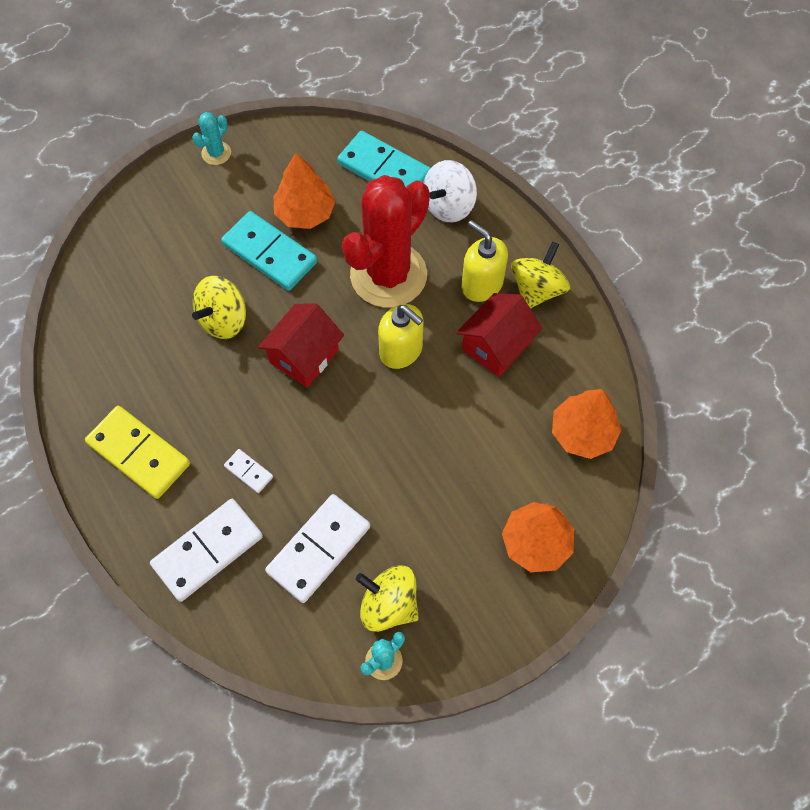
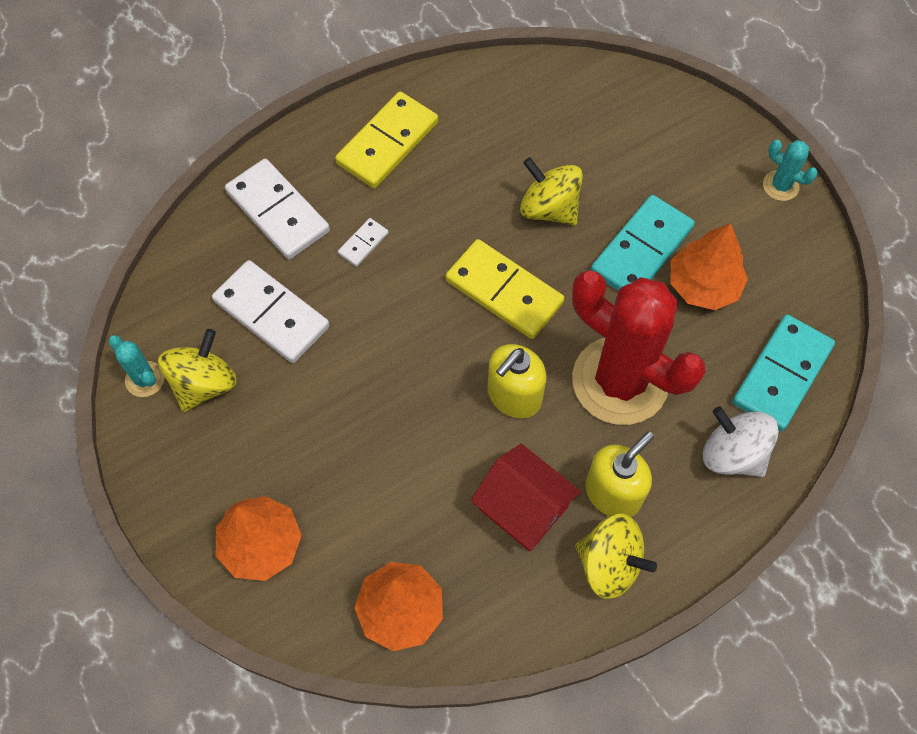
camera: 90 degrees right, 0 degrees up
(304, 356) = (504, 291): red house -> yellow domino

